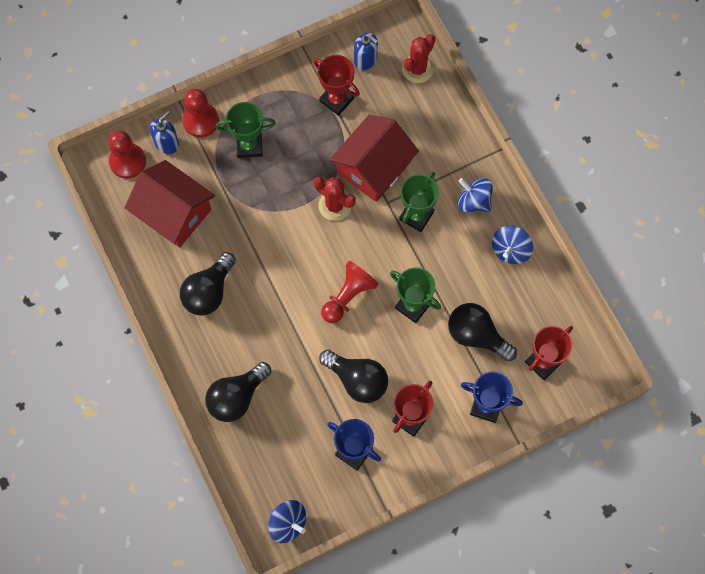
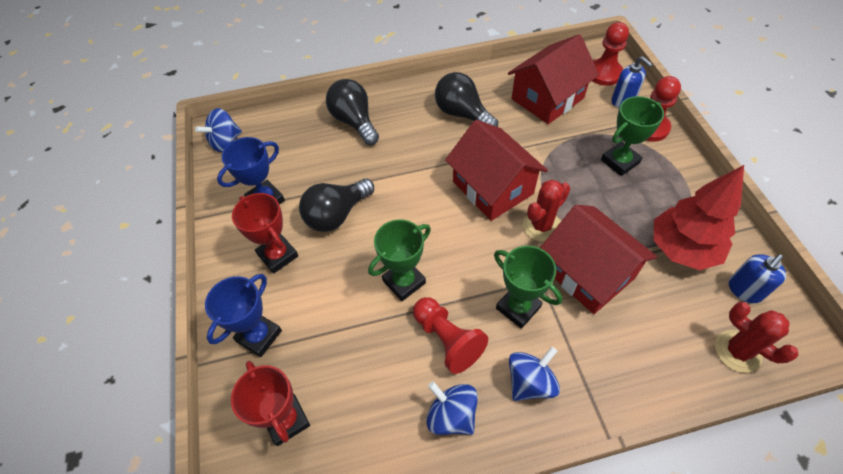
camera: 105 degrees right, 15 degrees down
(249, 145) = (620, 161): green trophy -> green trophy turned 45 degrees clockwise
(300, 250) = (493, 188): none -> red house
(336, 100) = (681, 249): red trophy -> red tree
(348, 296) = (431, 221): red pawn -> red pawn (447, 339)
(476, 336) = (347, 344): black light bulb -> none

